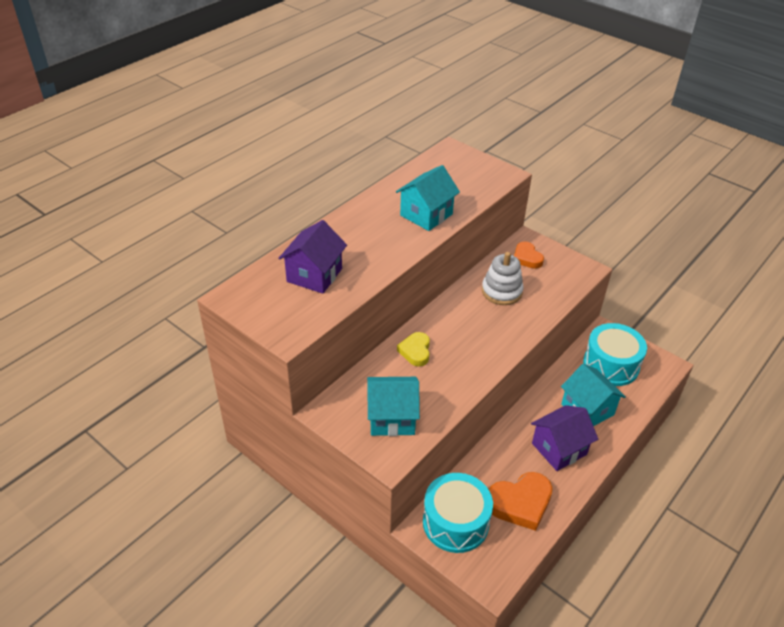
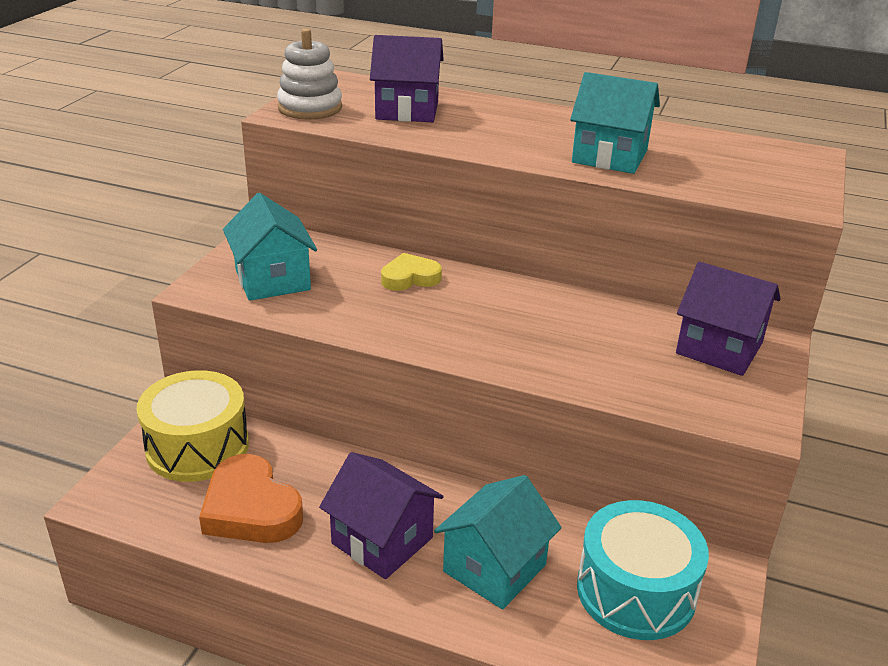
camera: 70 degrees right, 10 degrees down
(455, 522) = (197, 447): turquoise drum -> yellow drum
(501, 291) = (604, 333): white stacking toy -> white stacking toy (310, 108)
(527, 258) = (719, 348): orange heart -> purple house

